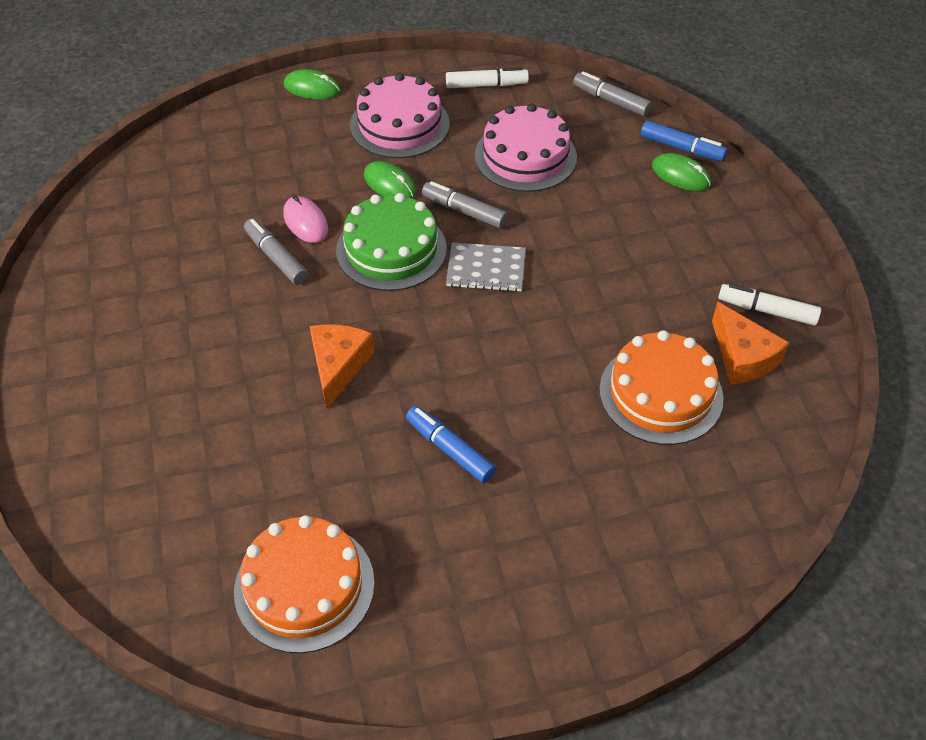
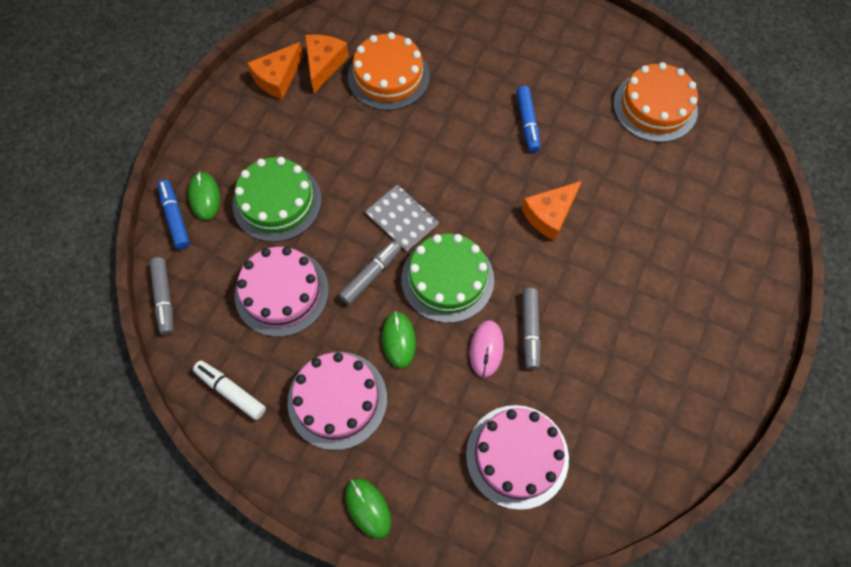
camera: 140 degrees left, 15 degrees up
(218, 173) = (517, 456): none -> pink cake
(464, 211) = (371, 275): grey marker -> grey marker turned 120 degrees counterclockwise
(615, 210) = (277, 202): none -> green cake
(767, 310) = (278, 78): white marker -> orange cheese

